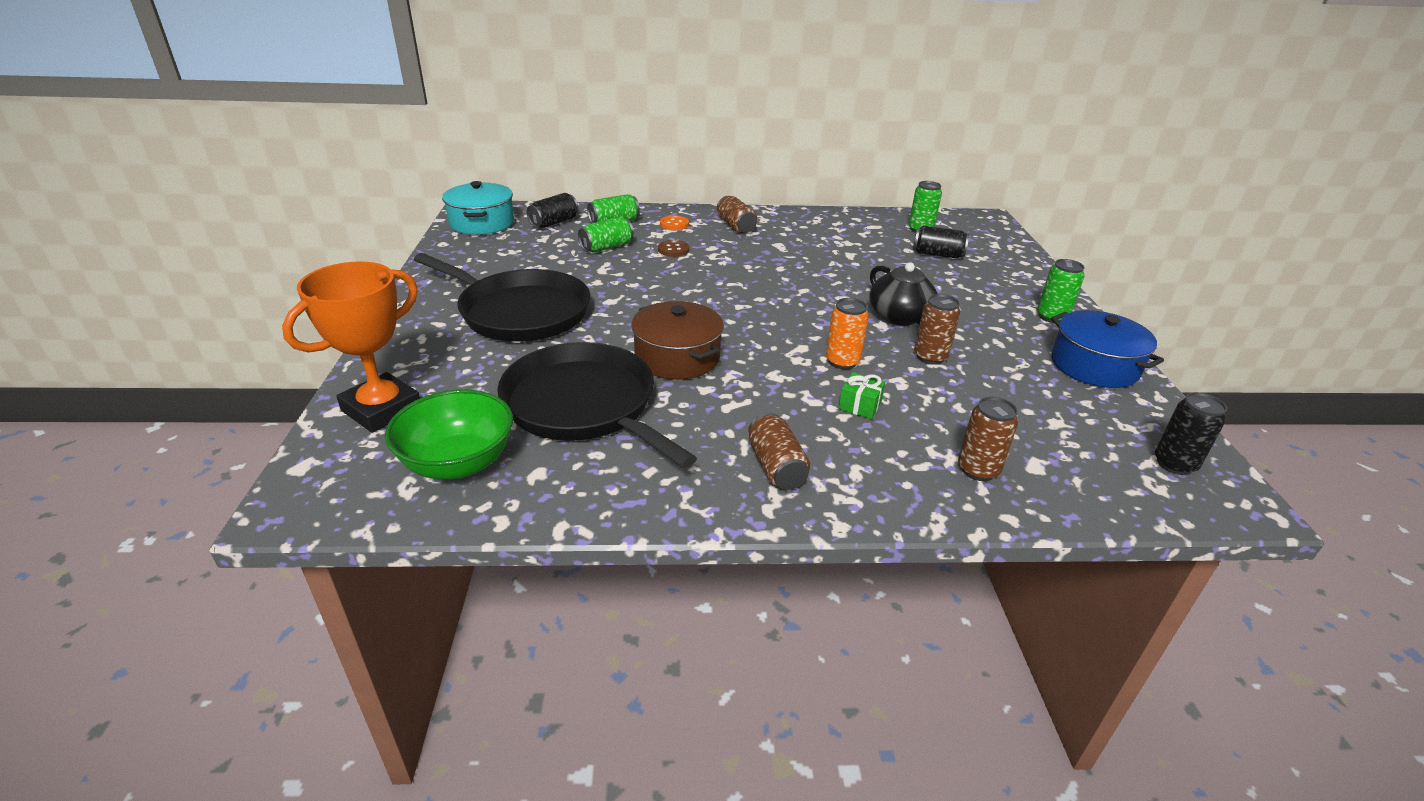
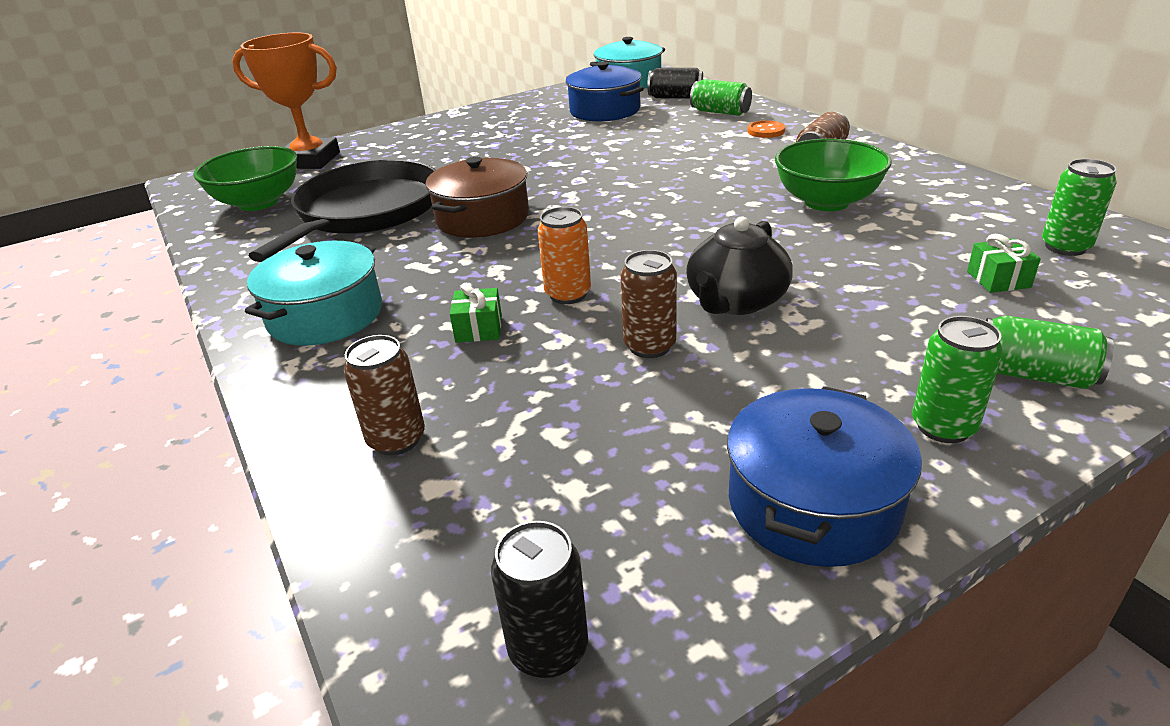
camera: 65 degrees right, 0 degrees up
(519, 312) = (491, 144): black pan -> none
(531, 251) = (605, 110): none -> blue pot
(607, 247) = (660, 127): green can -> green can (1034, 375)
(673, 250) = (704, 149): brown button -> none
(776, 467) = (325, 315): brown can -> turquoise pot
(806, 251) = (826, 202): none -> green bowl
(937, 254) = (998, 279): black can -> green gift

